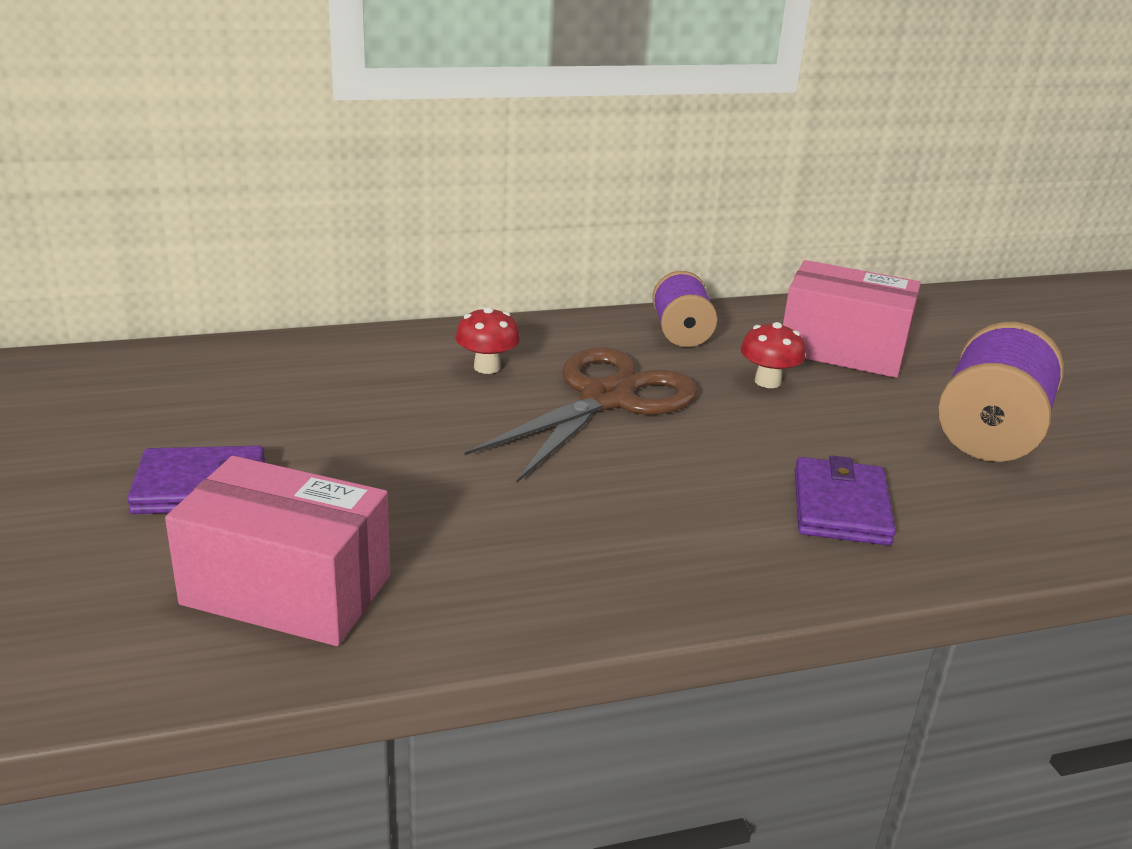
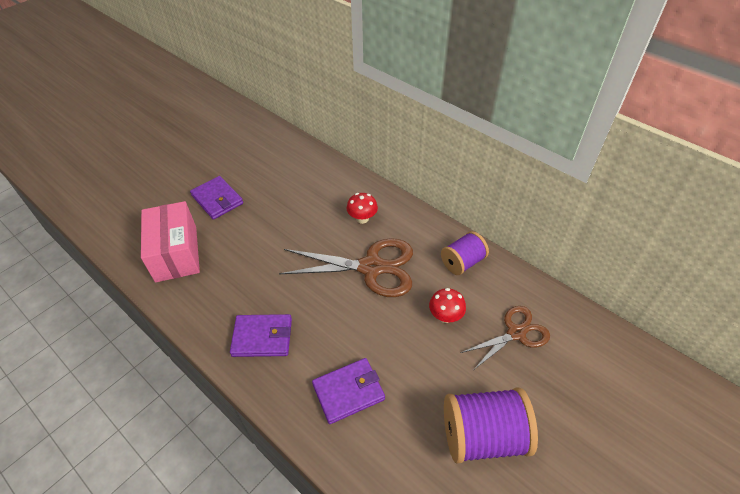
camera: 60 degrees right, 20 degrees up
(648, 552) = (262, 337): none -> purple wallet
(842, 349) = (516, 333): pink box -> brown scissors

